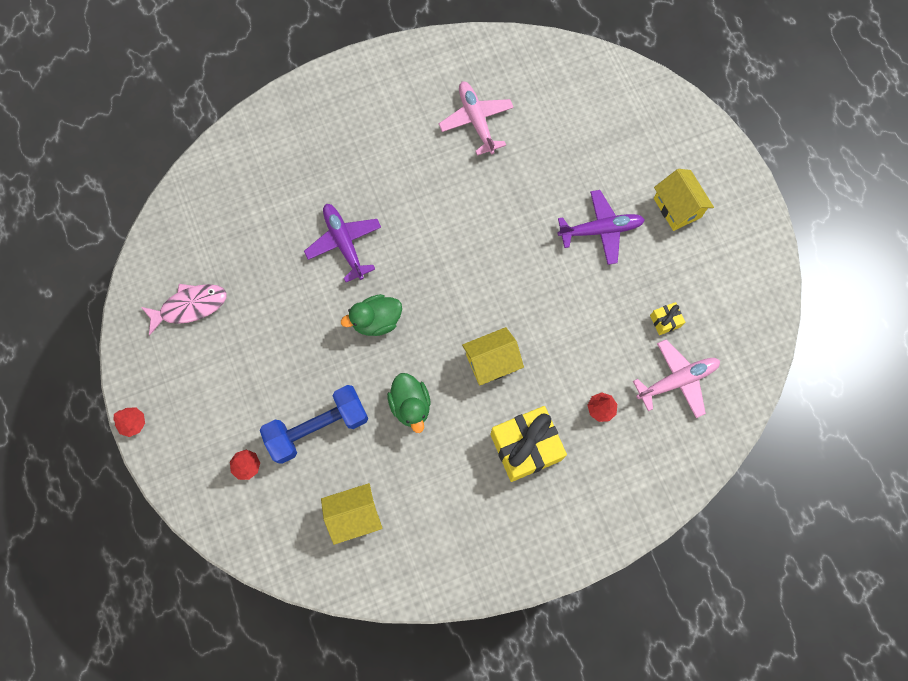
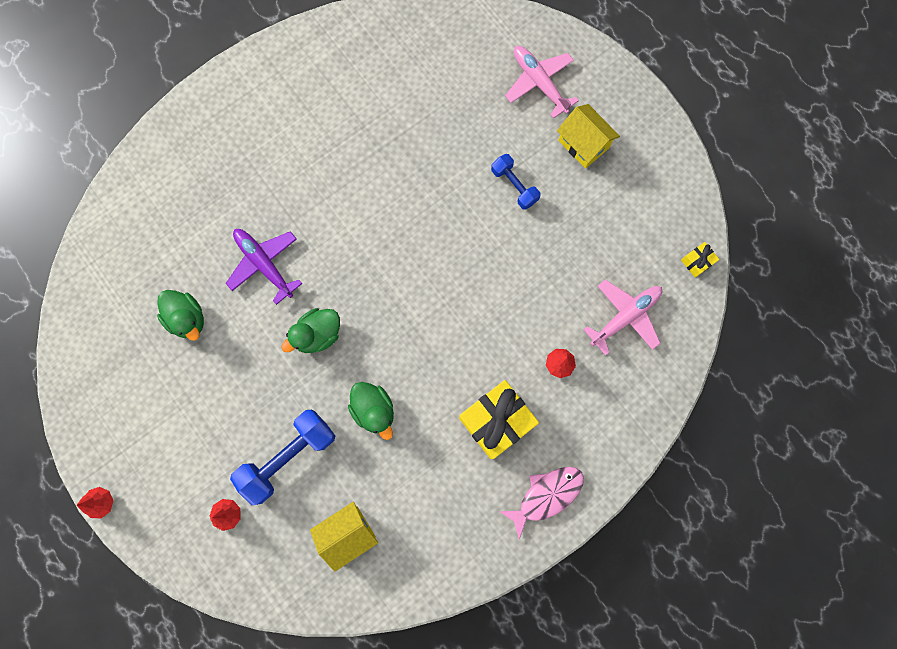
camera: 15 degrees left, 5 degrees up
(190, 307) = (126, 369): pink fish -> pink fish (546, 495)
(259, 275) = (187, 318): none -> green duck
(476, 121) = (364, 105): pink plane -> pink plane (539, 83)
(491, 362) = (442, 346): yellow house -> none
(600, 230) = (514, 186): purple plane -> blue dumbbell
(665, 321) = (599, 261): yellow gift -> yellow gift (697, 262)

